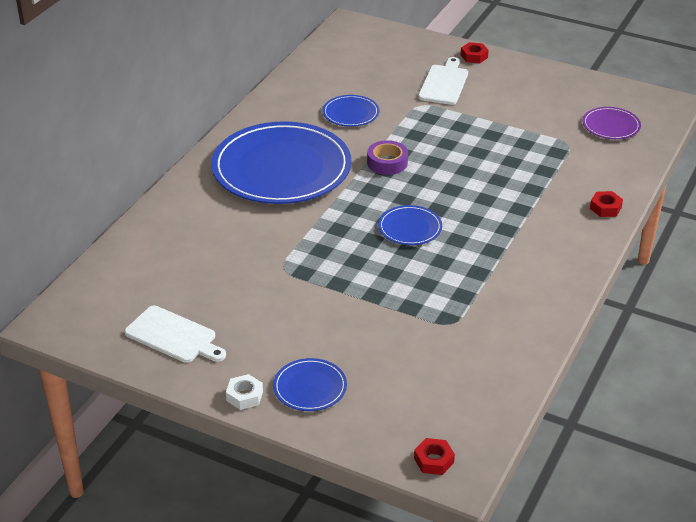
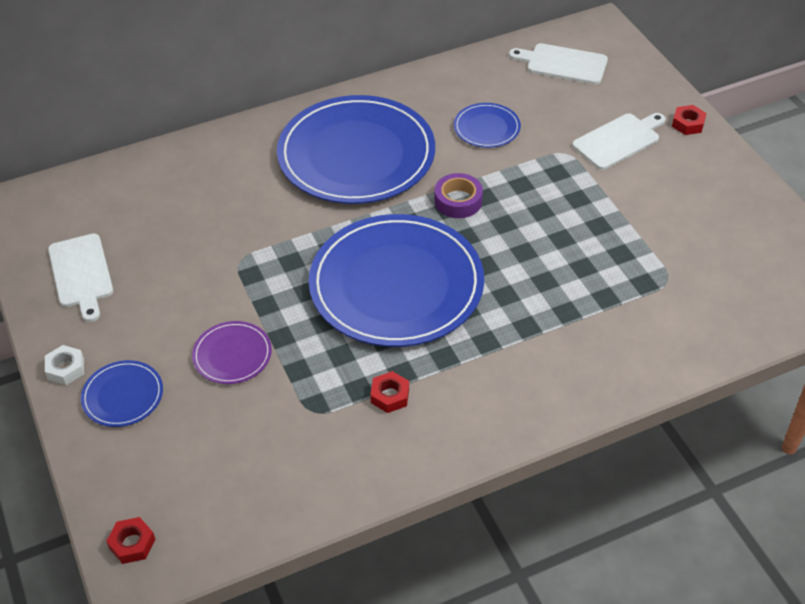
camera: 40 degrees right, 10 degrees up
(353, 55) = (563, 64): none -> white cutting board
(410, 228) = (396, 284): blue plate -> blue plate, size x2.31
(605, 208) = (619, 379): red nut -> red nut (390, 396)
(611, 125) = (744, 284): purple plate -> purple plate (232, 355)

